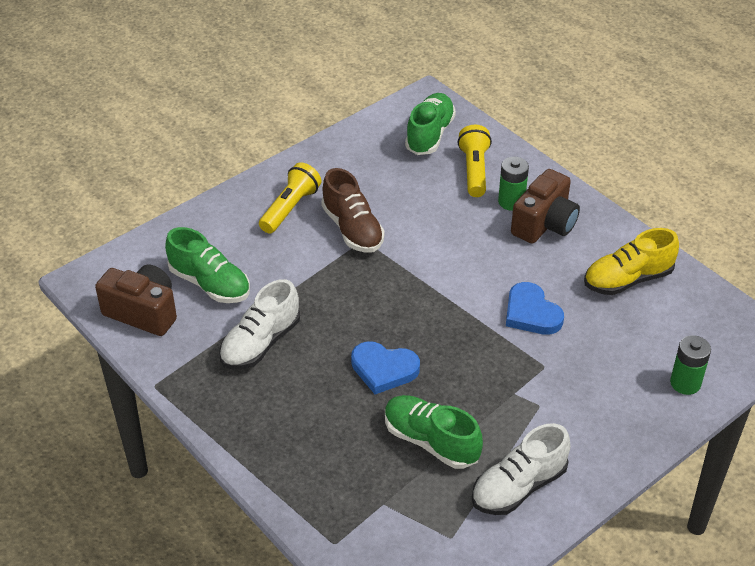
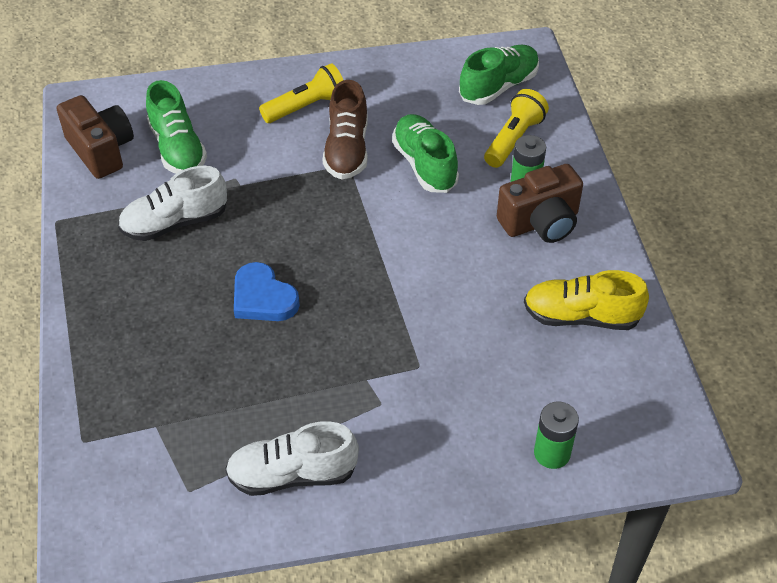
camera: 30 degrees right, 5 degrees up
(431, 441) = (248, 388): green shoe -> green shoe (425, 165)
(531, 313) = (451, 307): blue heart -> none

